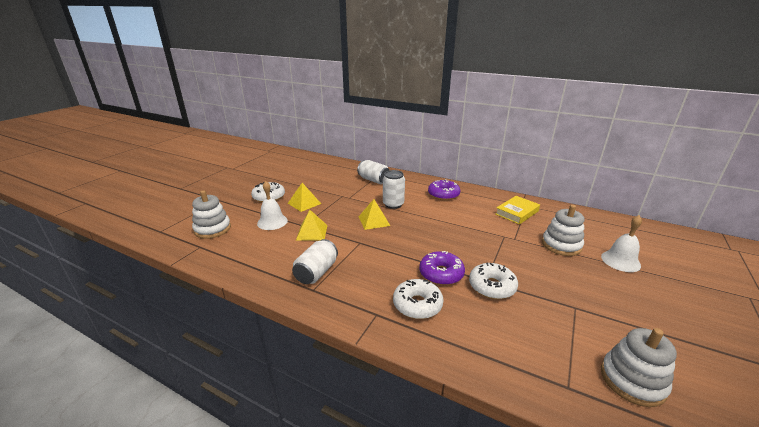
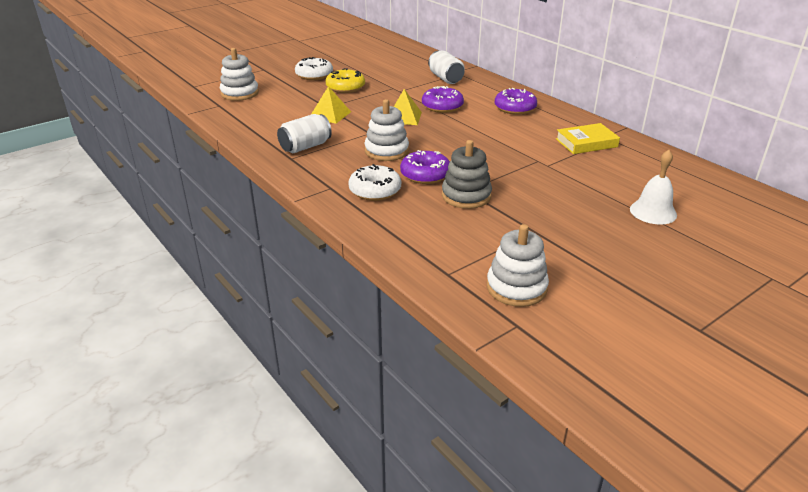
camera: 25 degrees right, 5 degrees up
(272, 222) = (299, 98): white bell -> none
(304, 203) = (345, 87): yellow pyramid -> yellow donut
(393, 204) = (442, 106): white can -> purple donut
(492, 286) = (466, 196): white donut -> grey stacking toy
(561, 245) = (598, 183): white stacking toy -> white stacking toy (386, 151)

